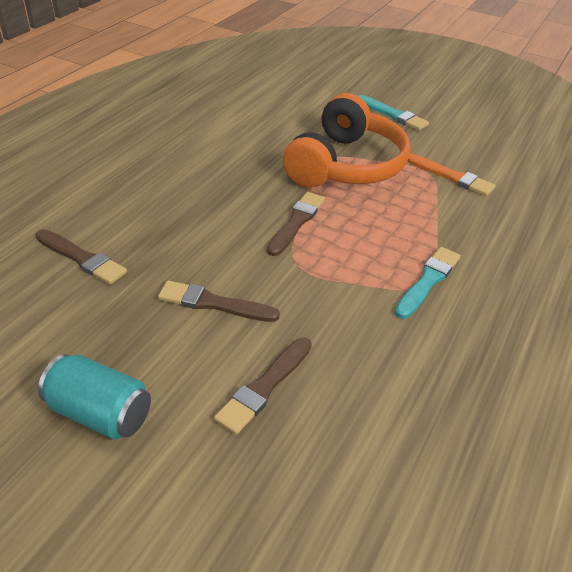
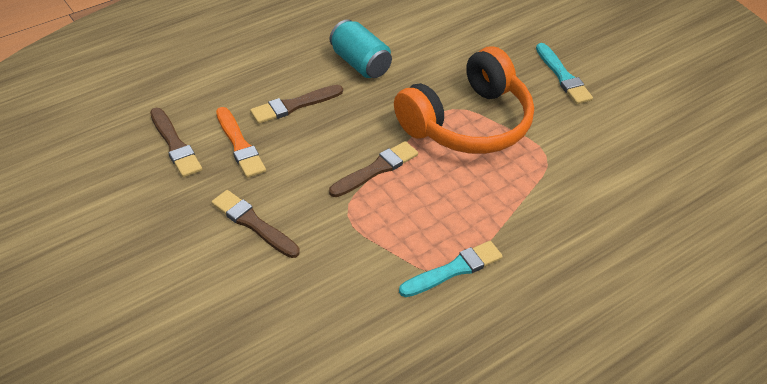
camera: 25 degrees right, 5 degrees up
(100, 413) = (116, 283): turquoise can -> turquoise can (360, 63)
(264, 387) = (246, 310): brown brush -> brown brush (294, 105)
(451, 177) = (567, 169): orange brush -> orange brush (239, 145)

